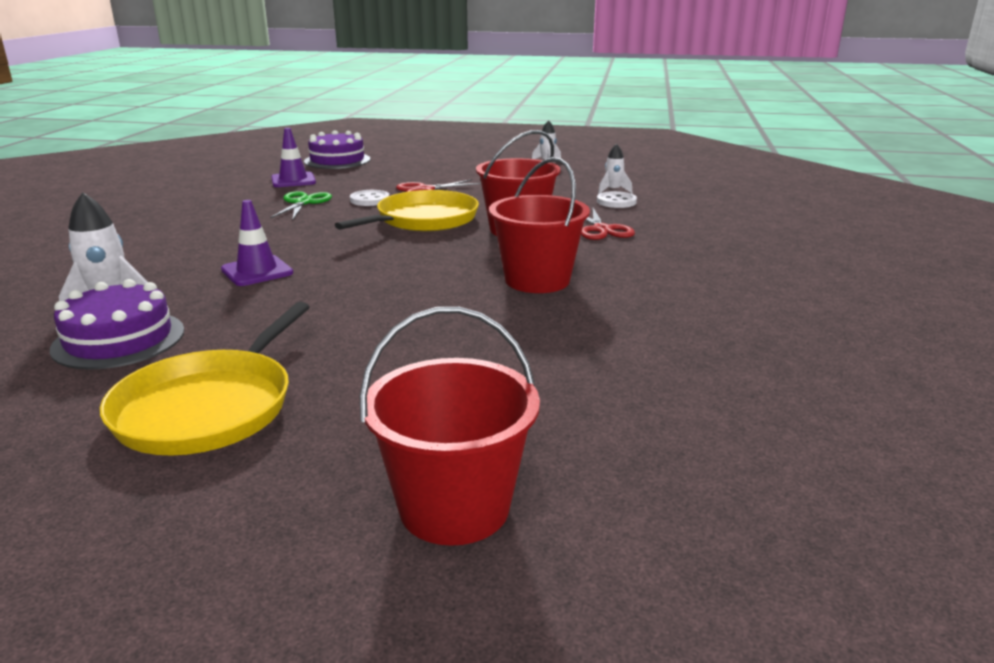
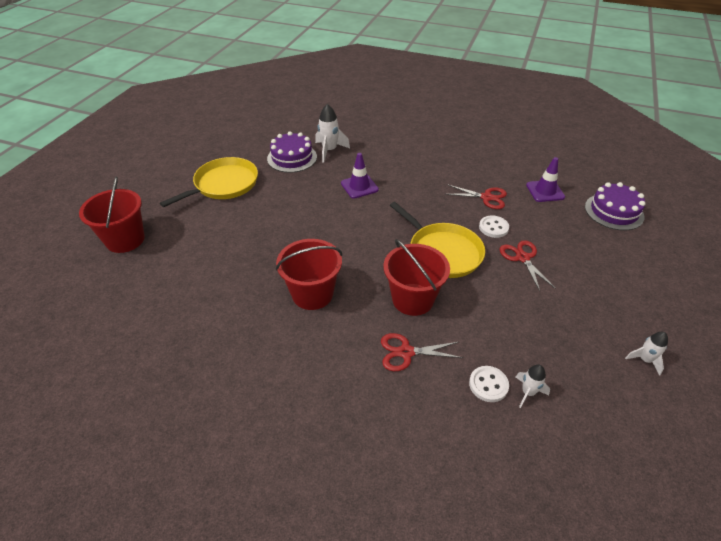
camera: 100 degrees right, 20 degrees up
(209, 407) = (223, 184): yellow pan -> yellow pan turned 105 degrees clockwise
(303, 203) = (486, 197): green scissors -> red scissors

